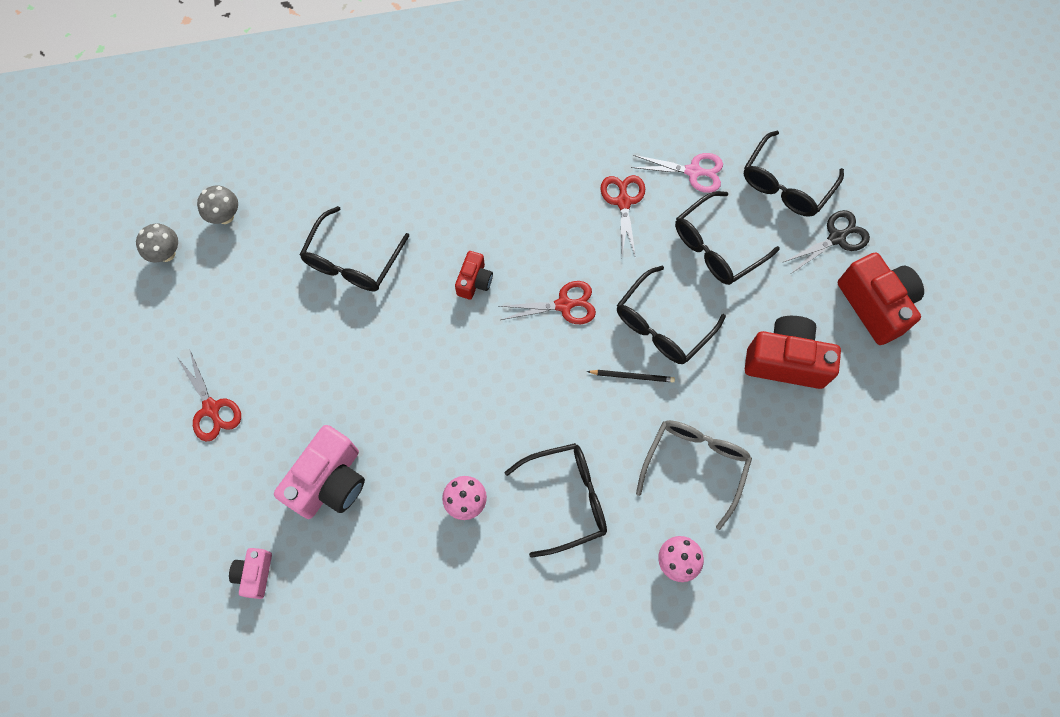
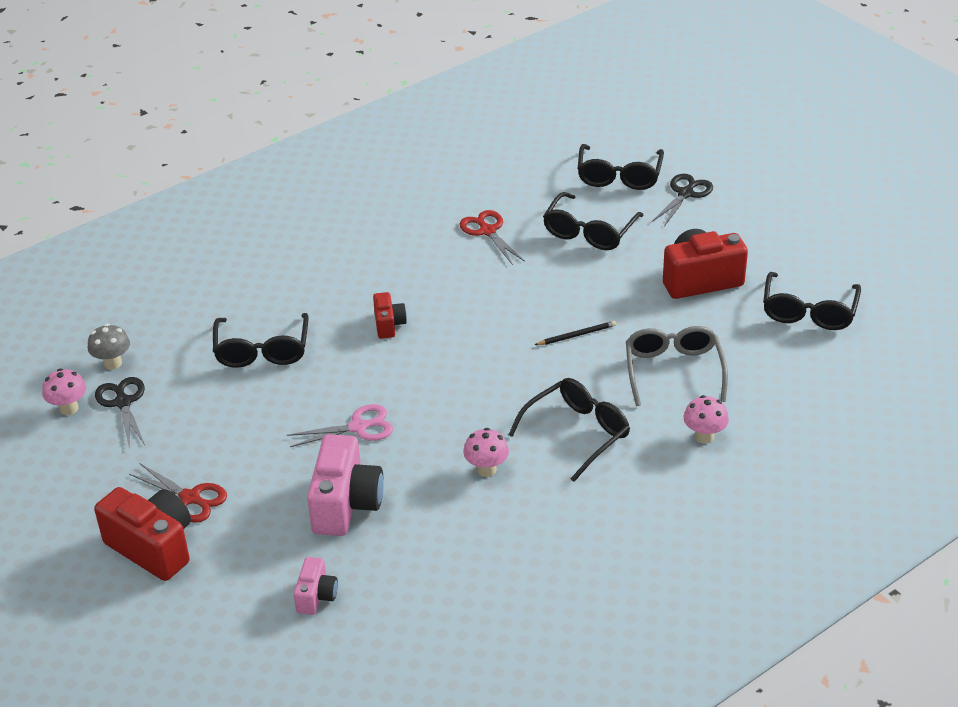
camera: 25 degrees left, 30 degrees down
(166, 253) = (69, 408): grey mushroom -> pink mushroom
(211, 268) = (123, 402): none -> black scissors
(255, 574) = (316, 596): pink camera -> pink camera turned 150 degrees counterclockwise
(564, 305) = (482, 312): red scissors -> none
(663, 324) = (579, 294): black glasses -> black glasses (809, 311)
(693, 171) = (534, 193): pink scissors -> pink scissors (358, 427)
(875, 305) = (747, 222): red camera -> red camera (153, 547)

